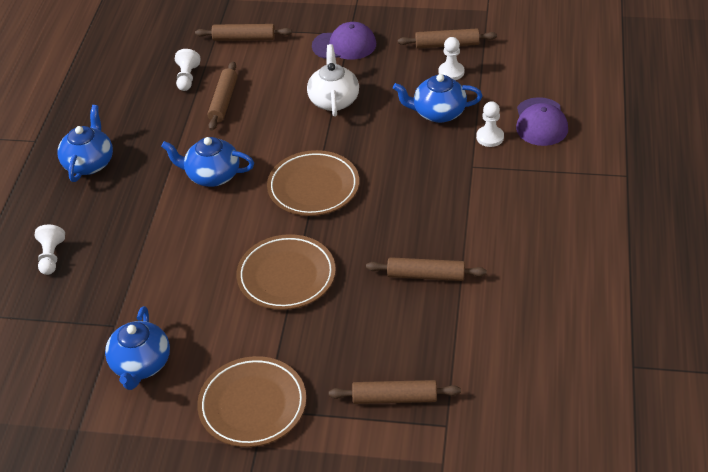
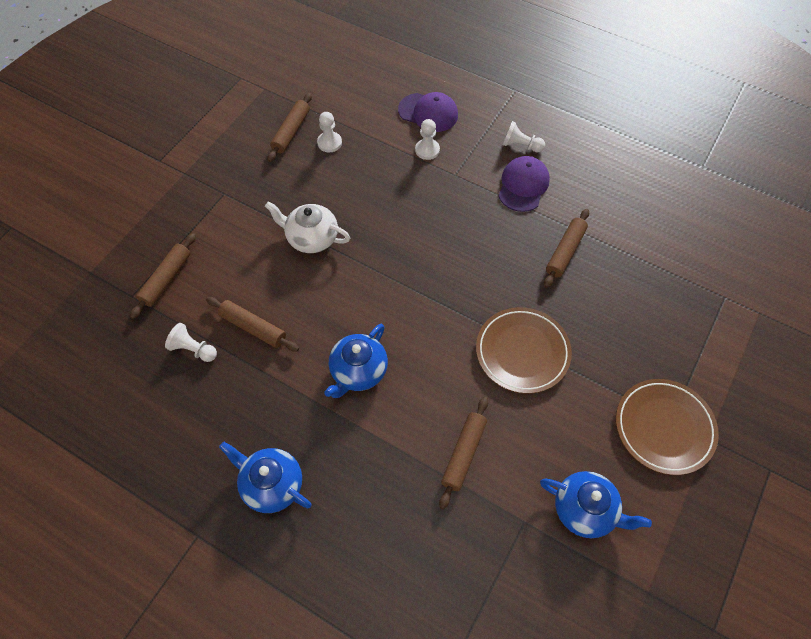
camera: 70 degrees left, 15 degrees up
(51, 257) = (399, 562): white pawn -> white pawn (520, 145)
(313, 187) = (420, 294): brown plate -> none
(344, 45) = (238, 203): purple cap -> purple cap (523, 185)
(394, 398) = (688, 321): brown rolling pin -> brown rolling pin (464, 454)
(438, 113) = (376, 171): blue teapot -> none

